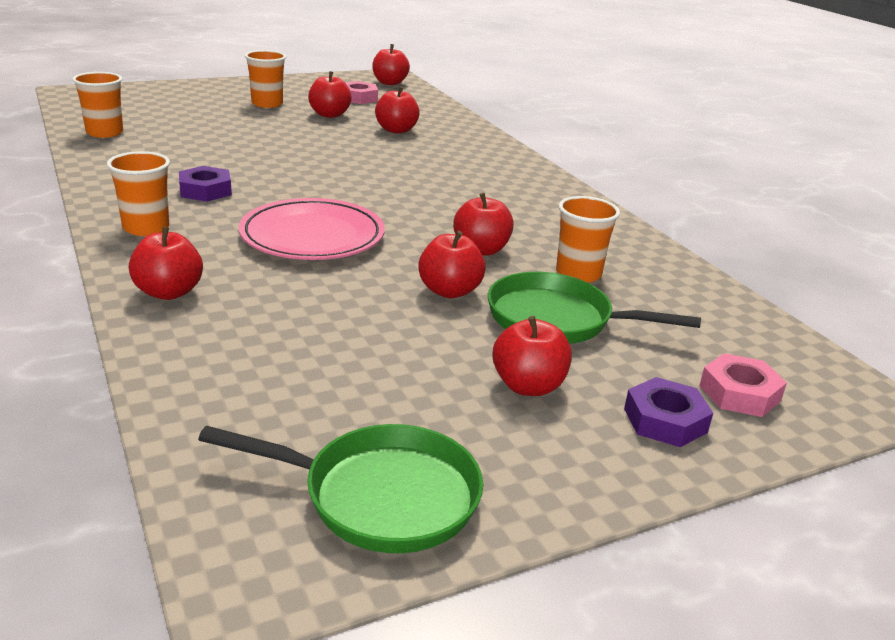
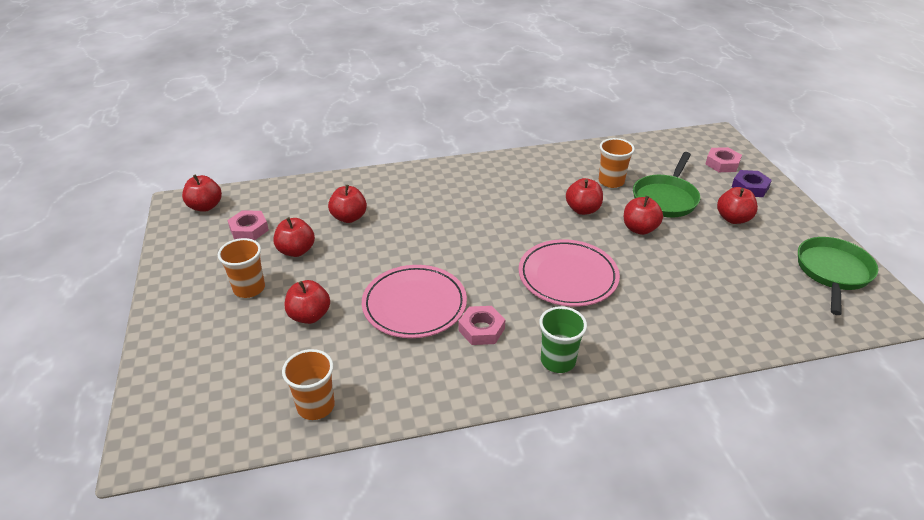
camera: 75 degrees left, 10 degrees up
(146, 228) = (558, 361): orange cup -> green cup
(169, 292) = (661, 344): red apple -> red apple (309, 316)
(205, 190) = (481, 329): purple nut -> pink nut
(247, 161) = (414, 305): none -> pink plate

